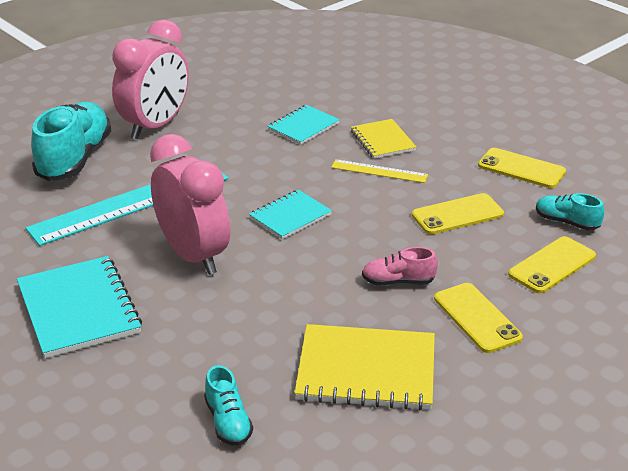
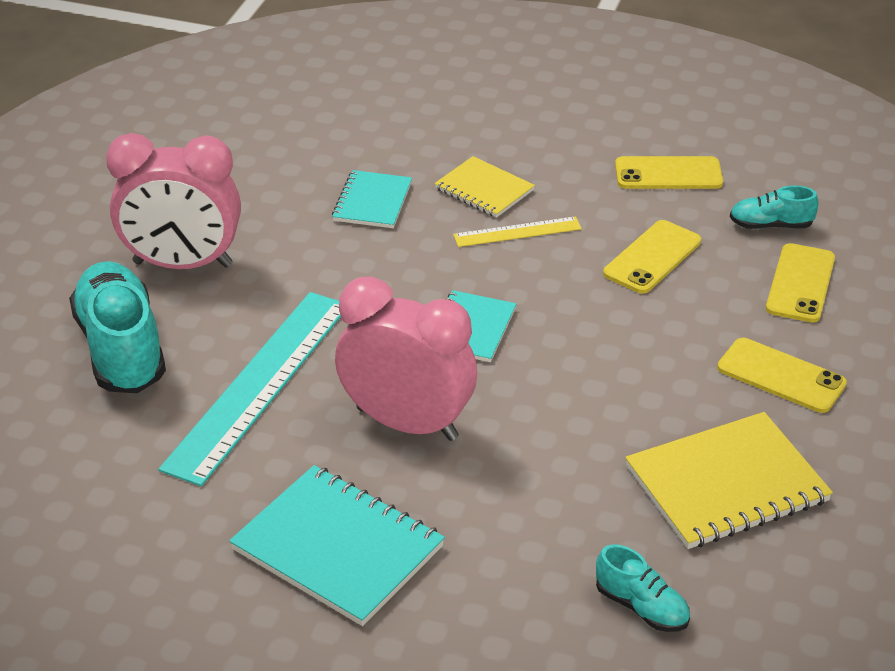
camera: 30 degrees left, 5 degrees up
(155, 126) = (182, 264): pink clock -> pink clock turned 90 degrees clockwise
(398, 281) = (664, 365): pink shoe -> none

